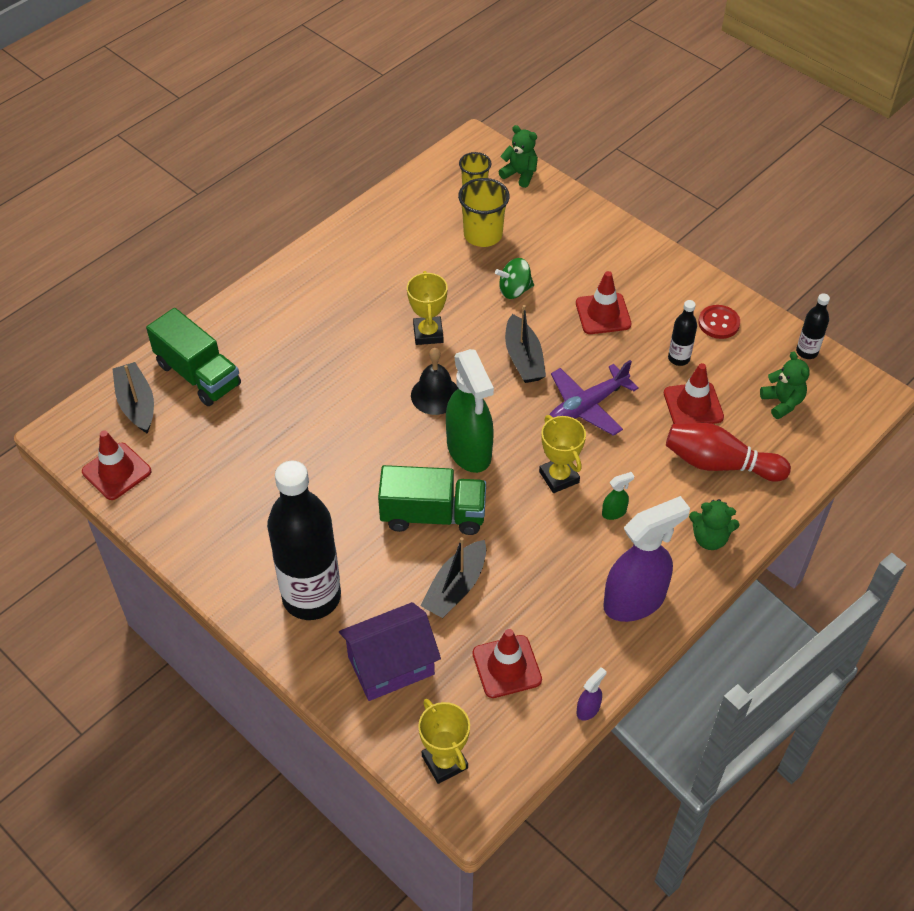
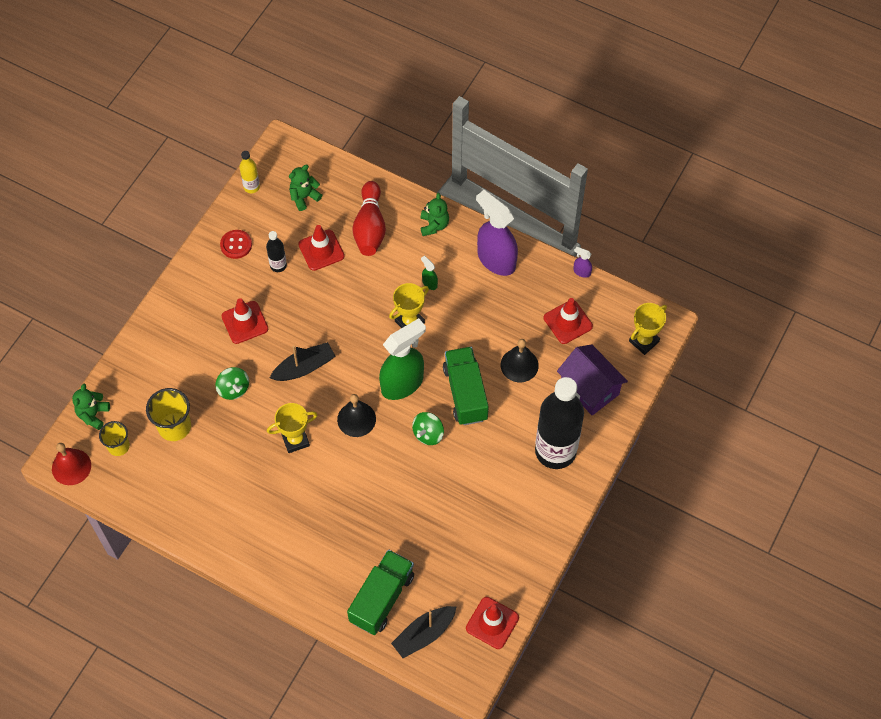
camera: 105 degrees left, 10 degrees up
(389, 462) = (428, 434): none -> green spinning top
(455, 587) = (519, 365): black boat -> black bell
(463, 152) = (71, 467): none -> red bell
(586, 407) = (341, 316): purple plane -> none
(806, 352) = (251, 187): black bottle -> yellow bottle

